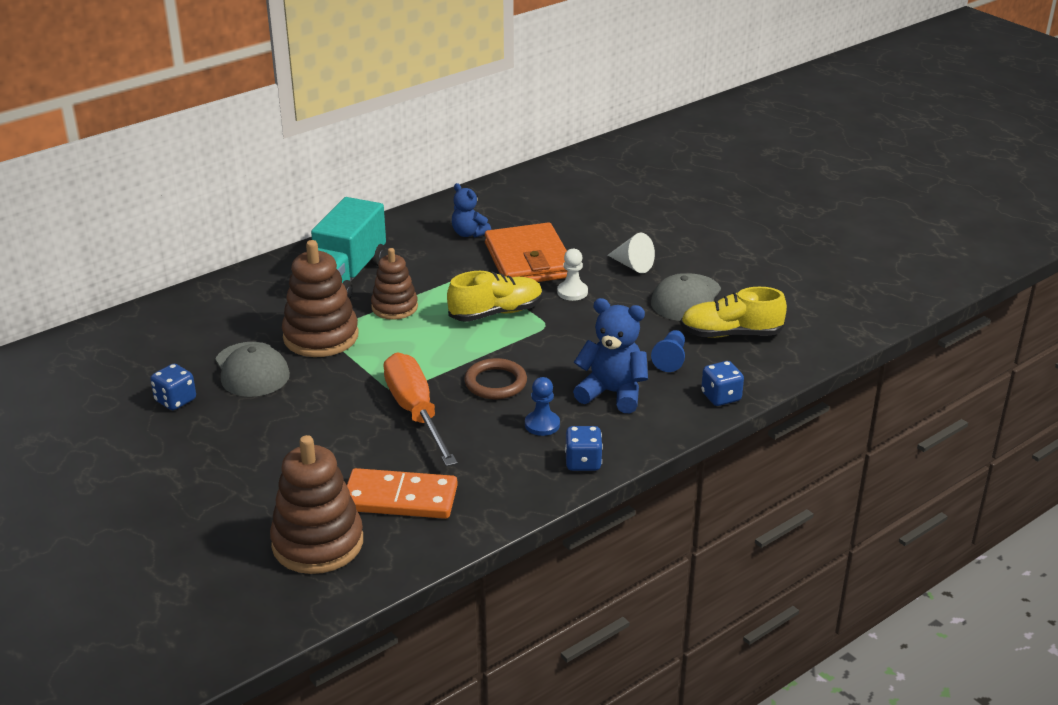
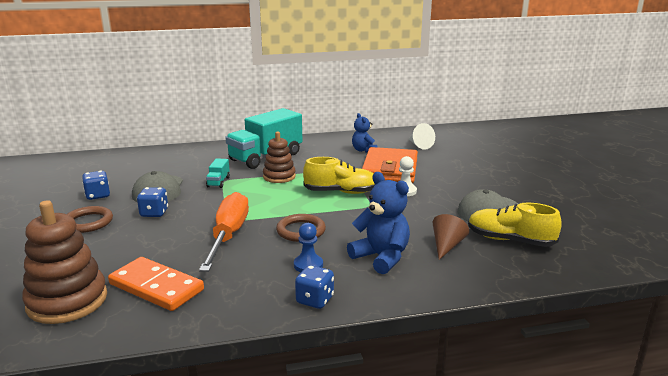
camera: 25 degrees right, 10 degrees down
(214, 443) = (88, 222): none -> brown ring
(321, 336) = (218, 182): brown stacking toy -> turquoise truck
(632, 265) = (461, 185): white cone -> white cone (419, 145)
(670, 359) = (446, 246): blue pawn -> brown cone
(721, 397) = (470, 282): blue dice -> blue dice (154, 213)

